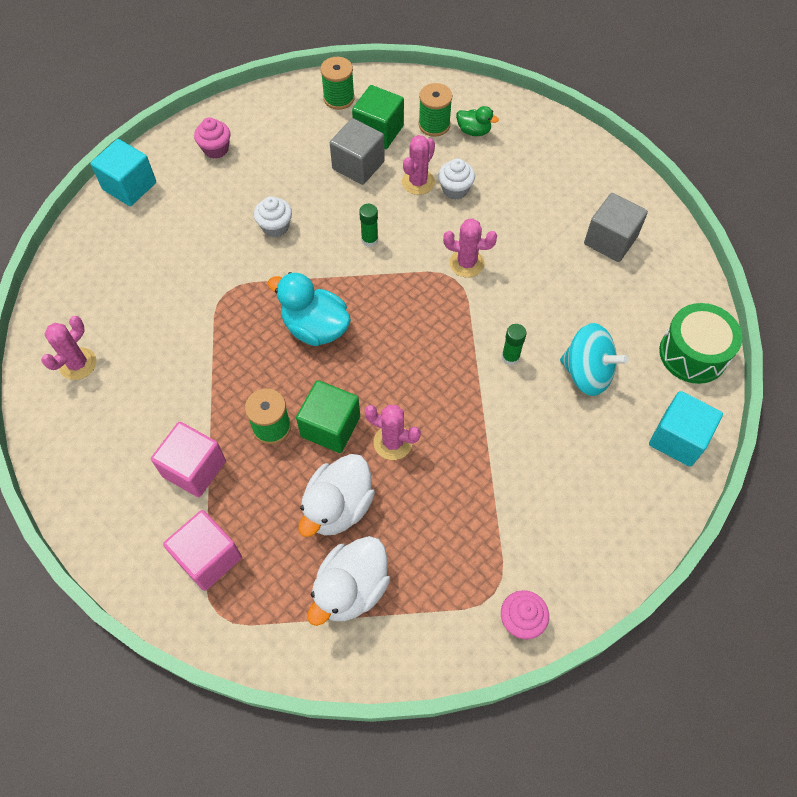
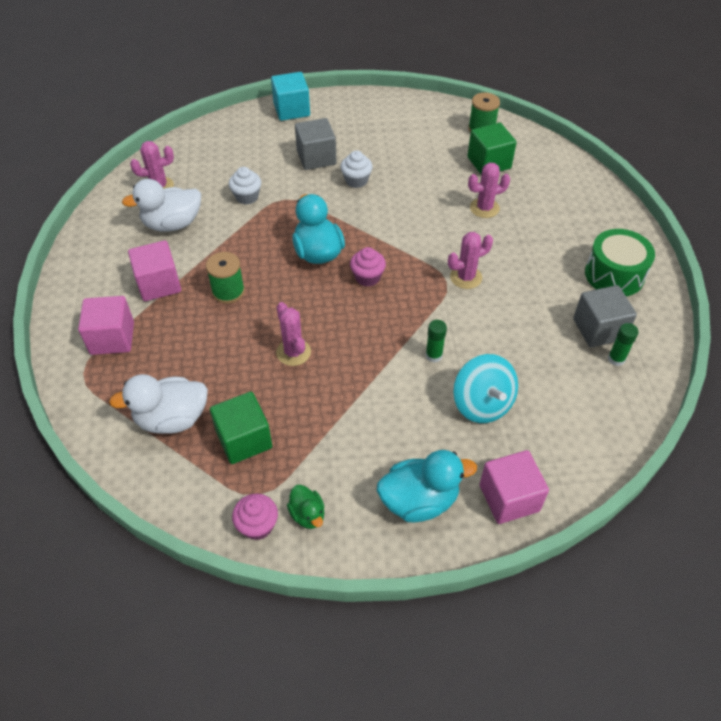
camera: 40 degrees right, 10 degrees down
(216, 149) = (366, 117): pink cupcake -> pink cupcake (367, 277)
(330, 427) = (264, 316): green cube -> green cube (244, 439)
(338, 507) = (217, 365): white duck -> white duck (172, 224)
(358, 165) = (452, 175): grey cube -> grey cube (316, 158)
(369, 240) = (411, 223): green glue stick -> green glue stick (616, 359)
(434, 125) = (535, 180): green spool -> none
(455, 189) = (507, 227): white cupcake -> white cupcake (247, 197)
(466, 263) = (466, 277): pink cactus -> pink cactus turned 75 degrees counterclockwise
(474, 131) = (562, 199): green duck -> green duck (307, 514)
(619, 494) = (419, 500): none -> turquoise duck
(678, 438) = (509, 498): turquoise cube -> pink cube
(693, 353) = (587, 449): green drum -> green drum (614, 275)

